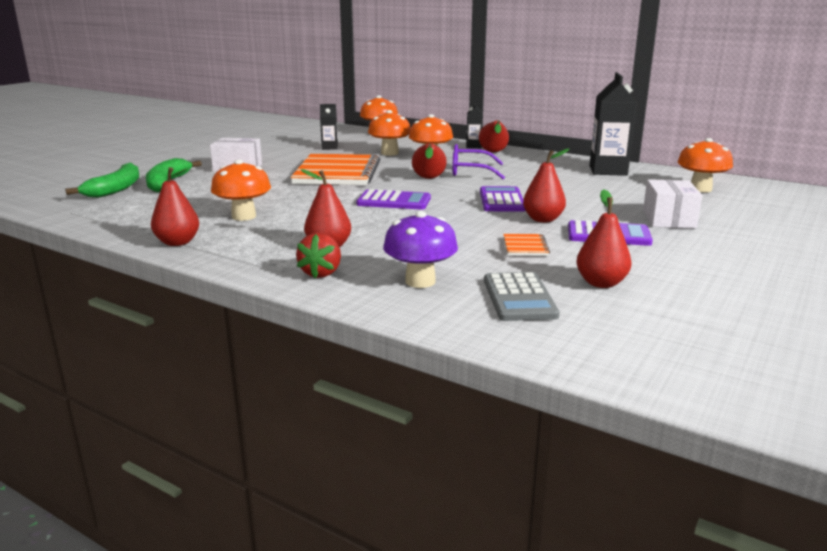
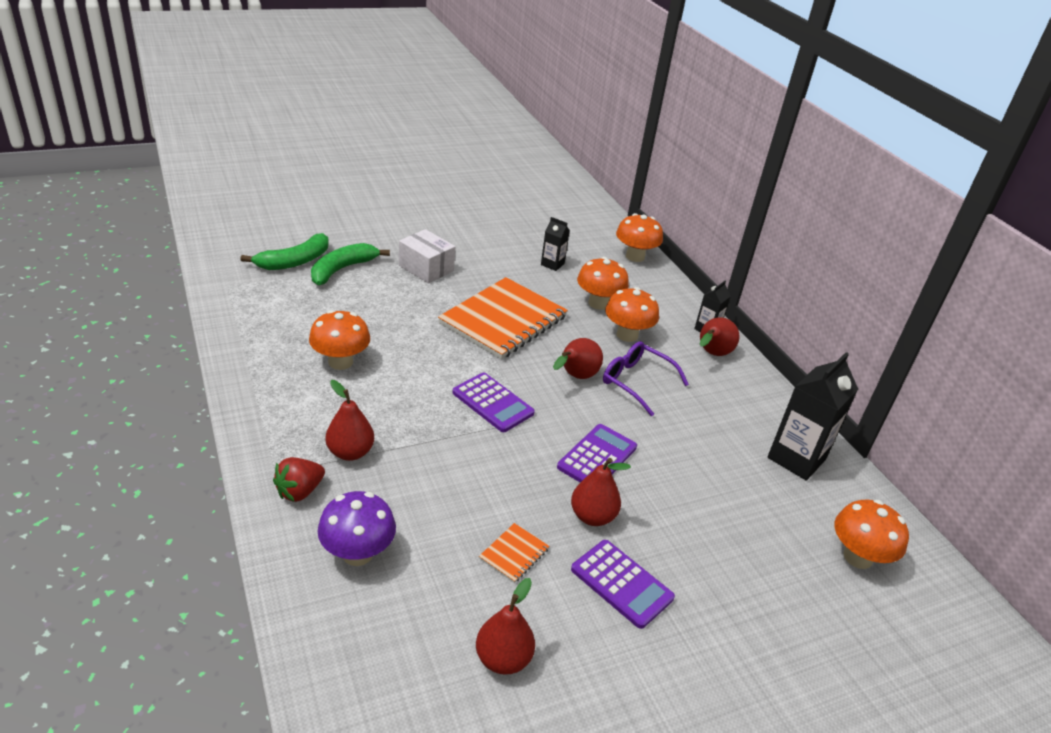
camera: 30 degrees right, 15 degrees up
(177, 242) = (251, 379): red pear -> none
(519, 298) = (404, 632): grey calculator -> none
(668, 219) = (728, 594): white box -> none

